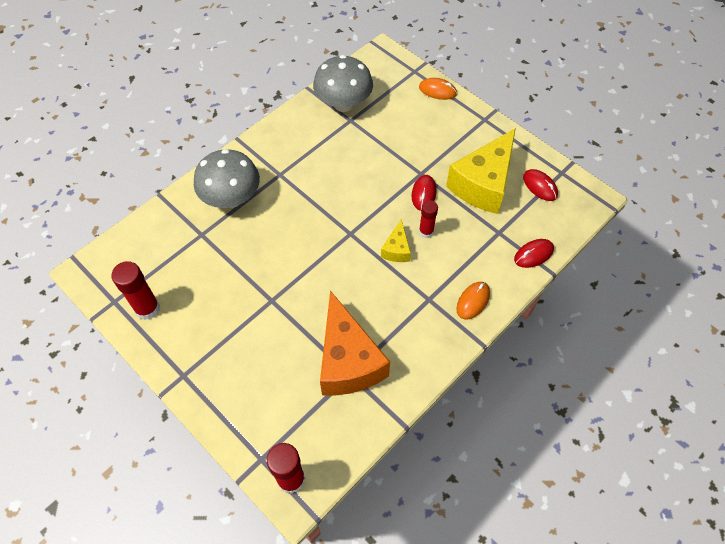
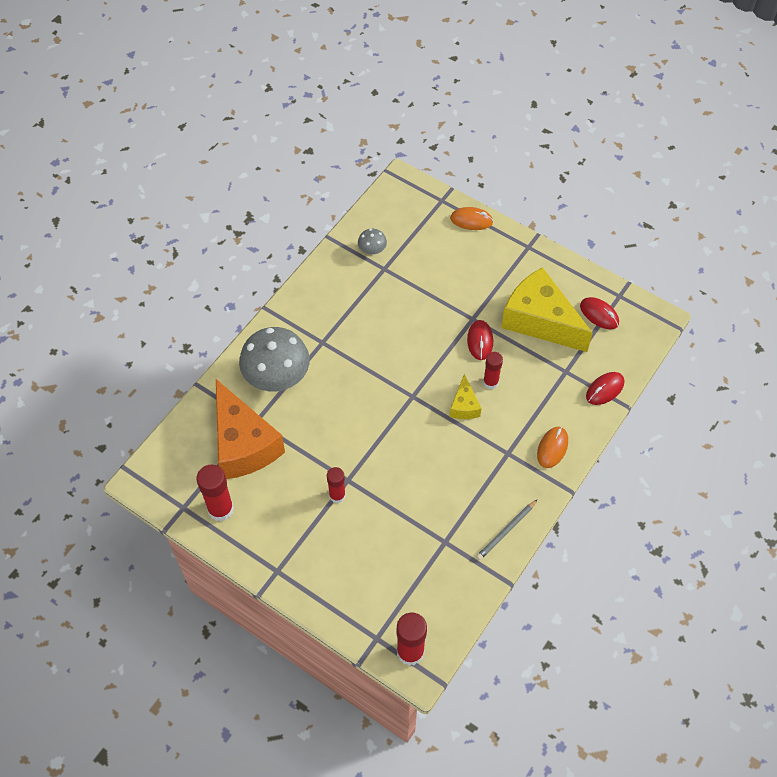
camera: 10 degrees left, 0 degrees up
(258, 313) = (337, 495): none -> red glue stick
(343, 103) = (372, 250): grey mushroom -> grey mushroom, size x0.45
(348, 361) = (439, 529): orange cheese -> orange cheese (243, 444)
(412, 374) = (506, 531): none -> grey pencil
(483, 184) = (540, 320): yellow cheese -> yellow cheese turned 105 degrees clockwise

